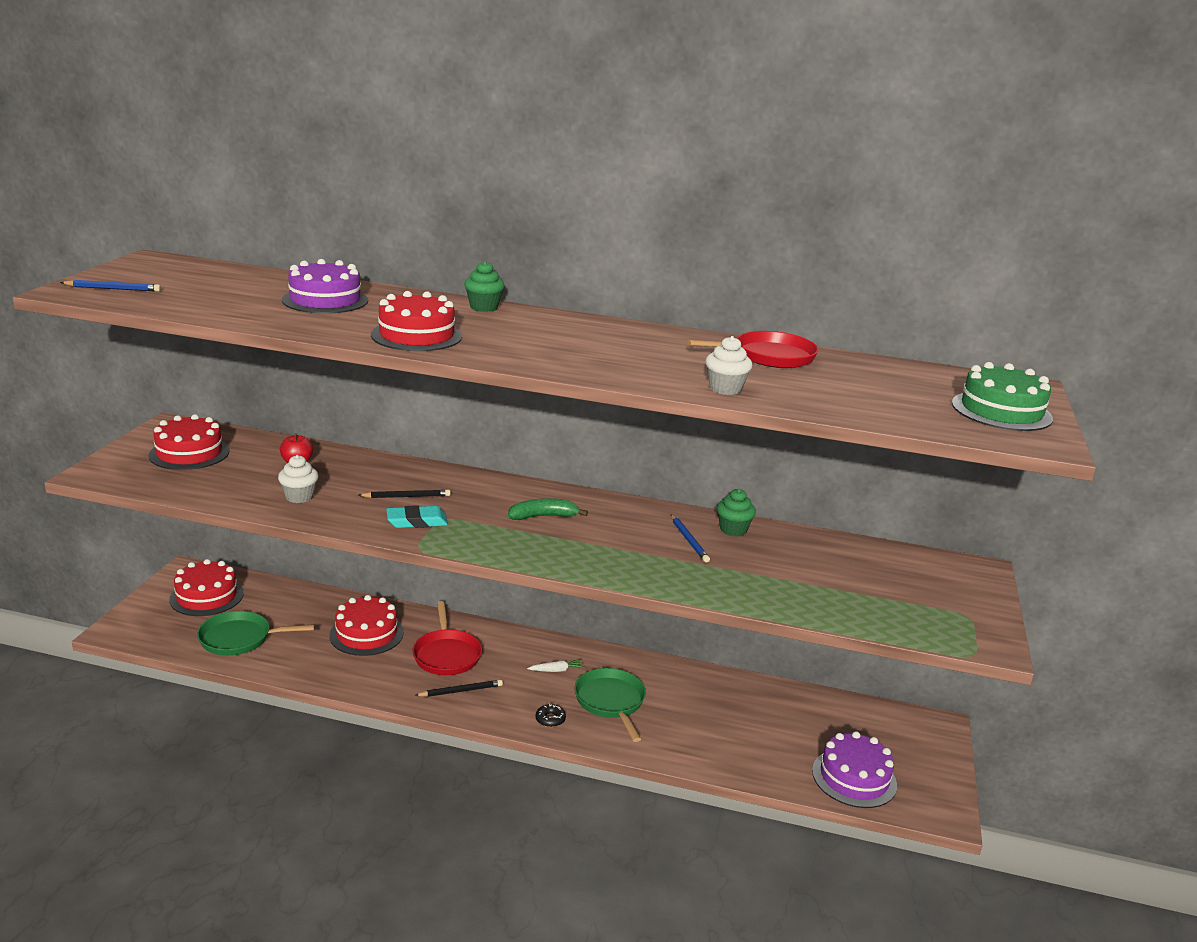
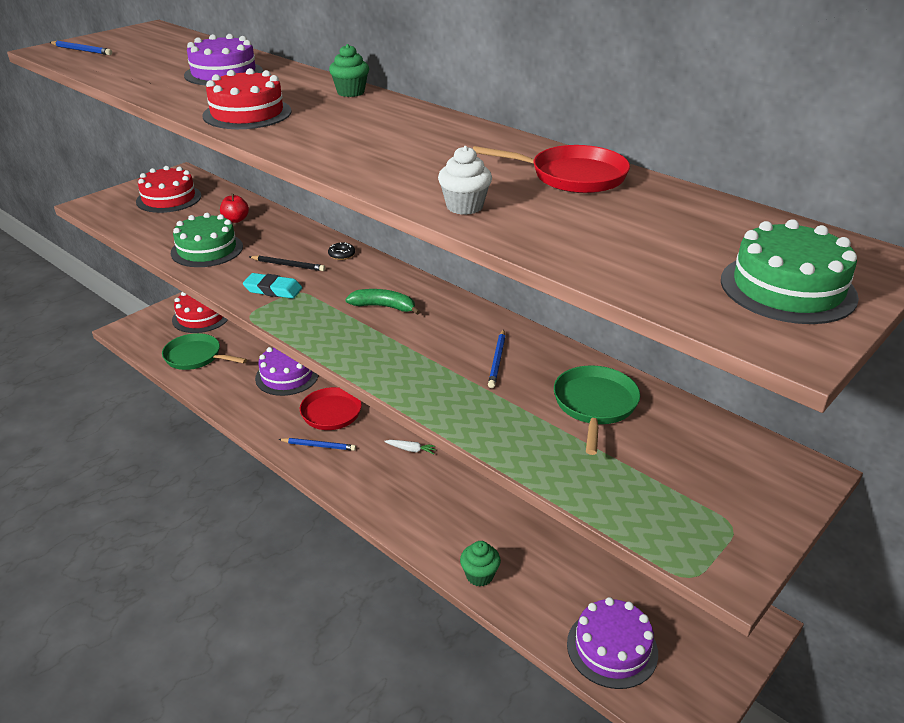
camera: 30 degrees right, 10 degrees up
(299, 497) = (207, 250): white cupcake -> green cake
(366, 634) = (287, 376): red cake -> purple cake
(461, 691) = (318, 446): black pencil -> blue pencil
(550, 719) = (370, 493): black donut -> black donut (341, 255)
(611, 702) = (435, 493): green pan -> green pan (595, 405)
(733, 530) = (554, 359): green cupcake -> green cupcake (479, 575)

